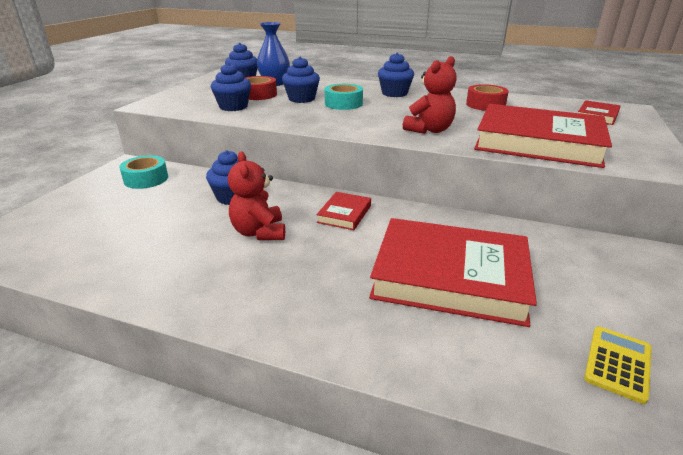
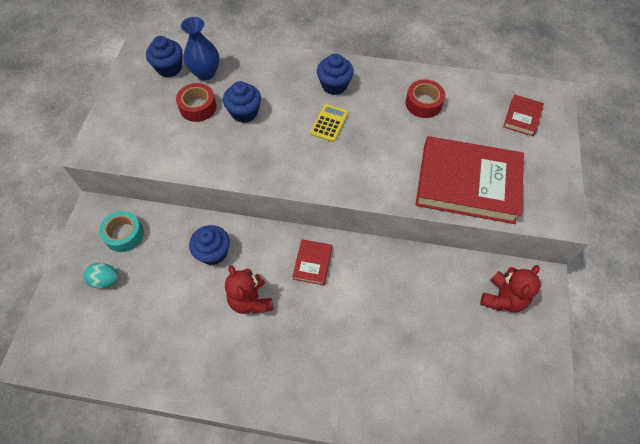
camera: 10 degrees left, 30 degrees up
(104, 203) = (105, 280): none -> turquoise egg
(233, 107) = (182, 142): blue cupcake -> none
(343, 104) = (288, 119): turquoise tape -> none
(429, 130) = (376, 171): red teddy bear -> red teddy bear (502, 298)
(450, 277) = (400, 331): red book -> none
(618, 363) = (501, 398): yellow calculator -> yellow calculator (329, 123)

